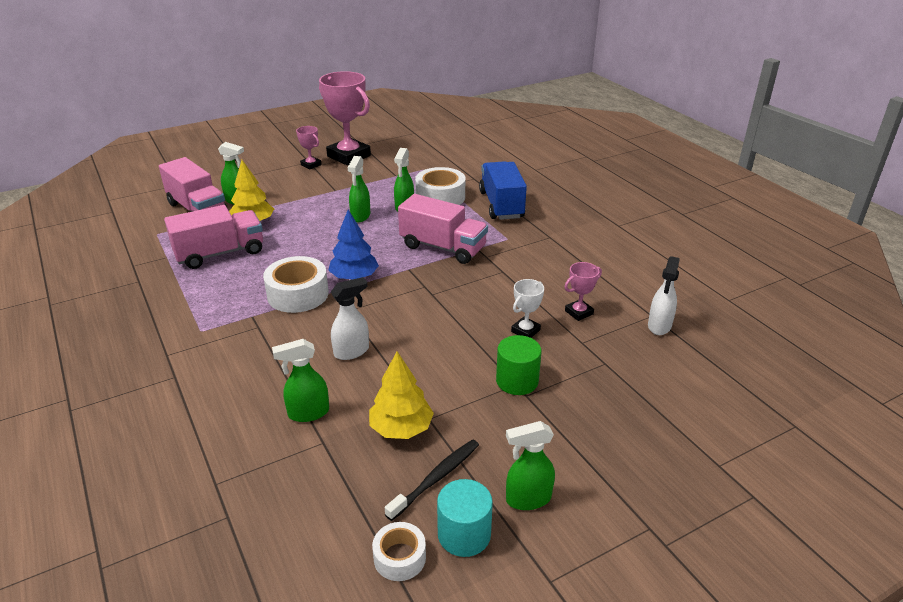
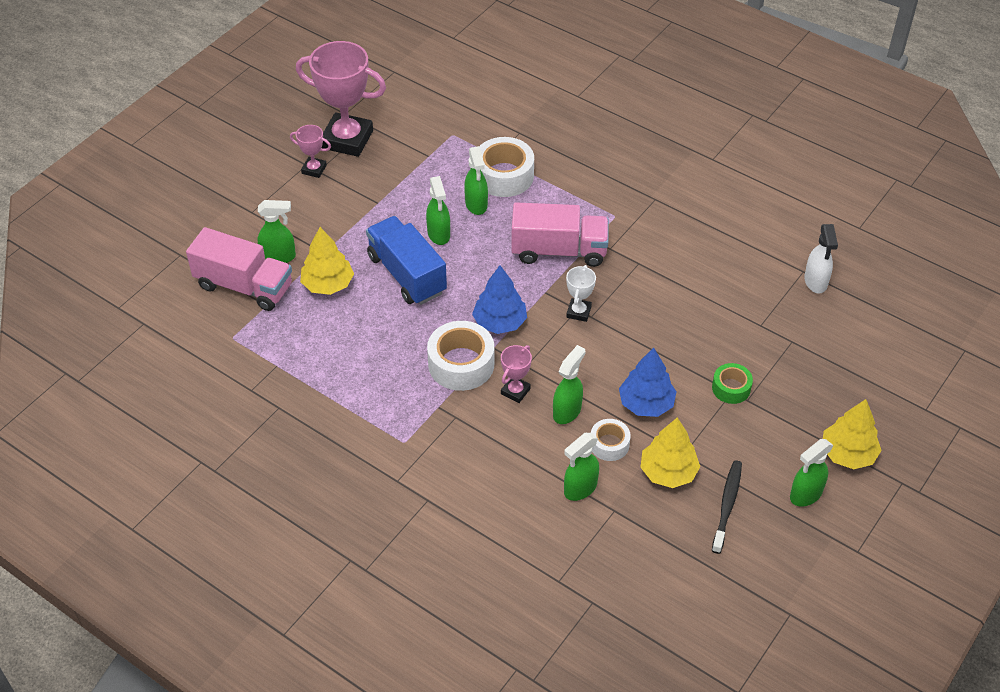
camera: 25 degrees left, 15 degrees up
(220, 253) = (332, 340): pink truck -> none
(352, 351) = (567, 411): white spray bottle -> green spray bottle
(399, 557) = (744, 578): white tape -> white tape (609, 444)
(426, 368) = (646, 403): none -> blue tree
(464, 534) = (778, 542): turquoise cylinder -> none
(501, 205) = (577, 166): blue truck -> blue truck (407, 274)
(517, 381) = (731, 388): green cylinder -> green tape
(525, 331) = (705, 330): white trophy -> white trophy (578, 312)
(579, 312) = (739, 291): pink trophy -> pink trophy (515, 391)
(601, 477) = (847, 454): none -> yellow tree

